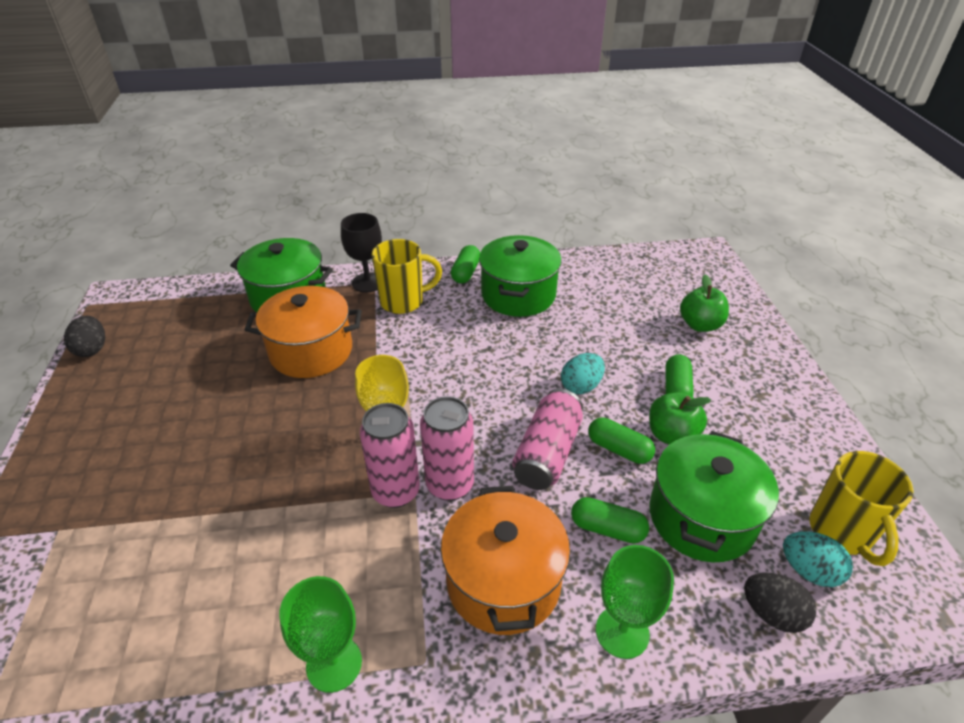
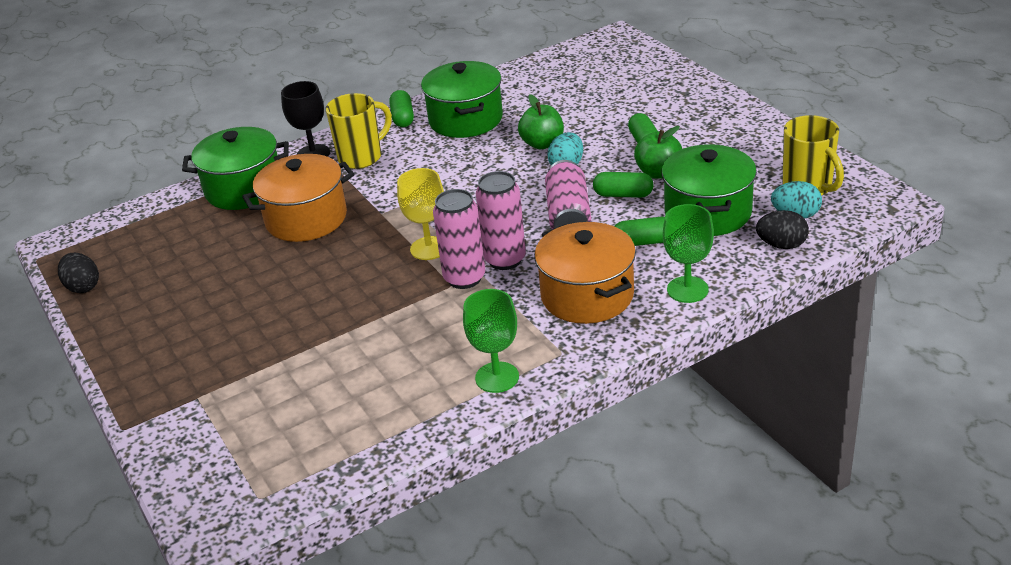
camera: 20 degrees left, 5 degrees down
(700, 325) = (639, 93): green apple -> green apple (542, 144)

